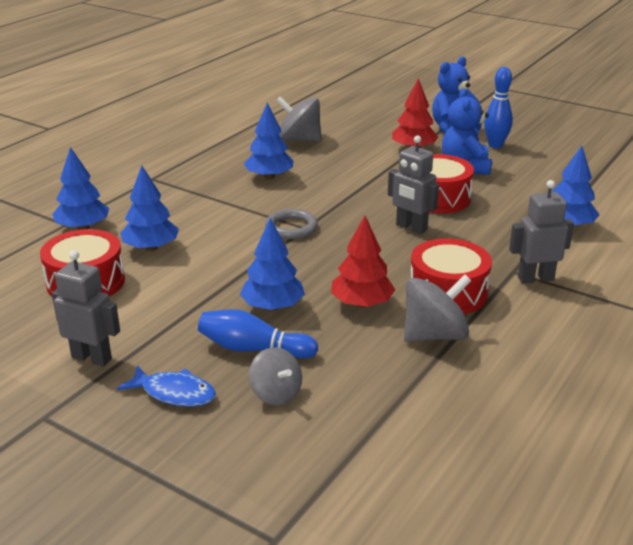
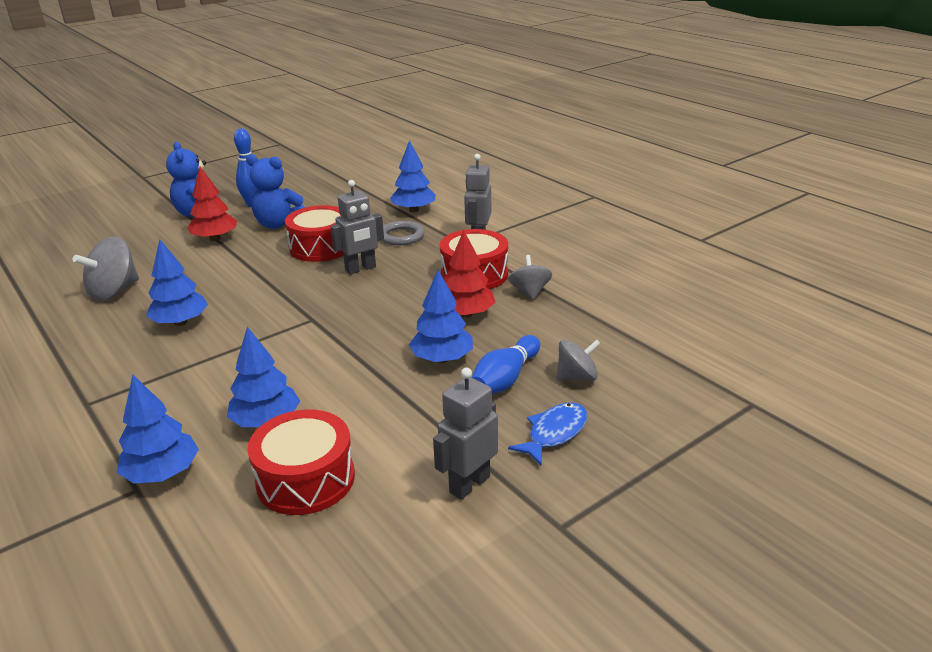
camera: 70 degrees left, 0 degrees up
(291, 227) = (305, 326): grey ring -> grey ring (401, 236)
(434, 335) = (530, 292): grey spinning top -> grey spinning top, size x0.64

